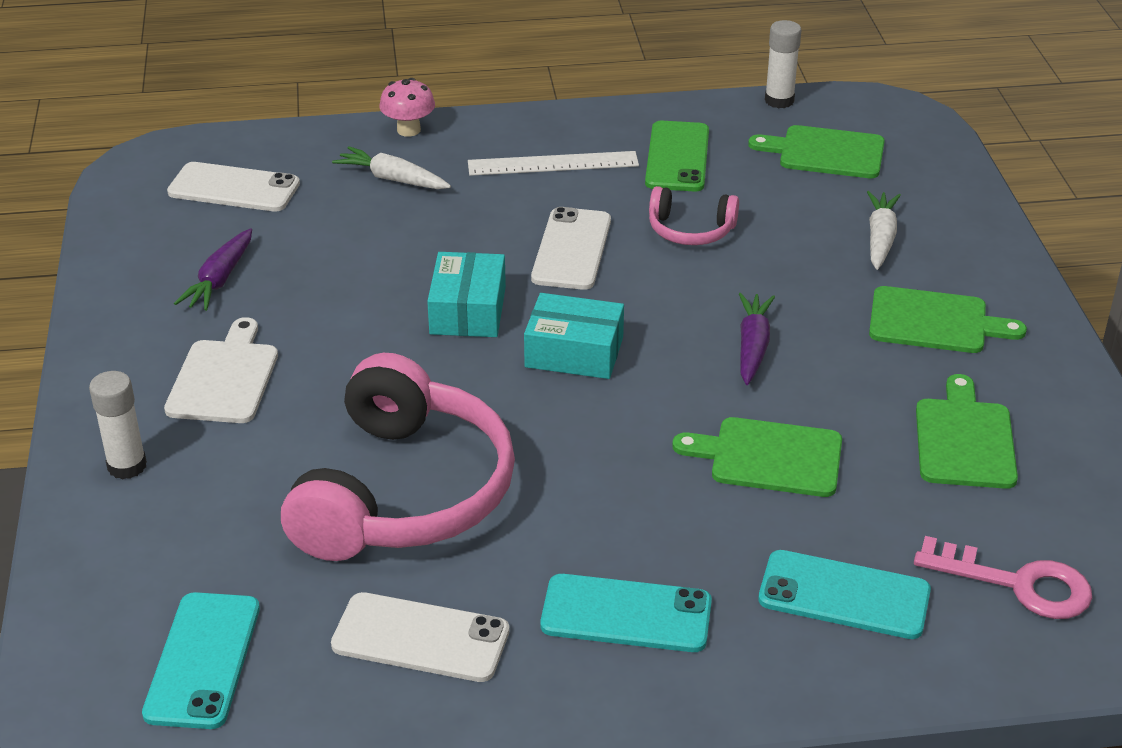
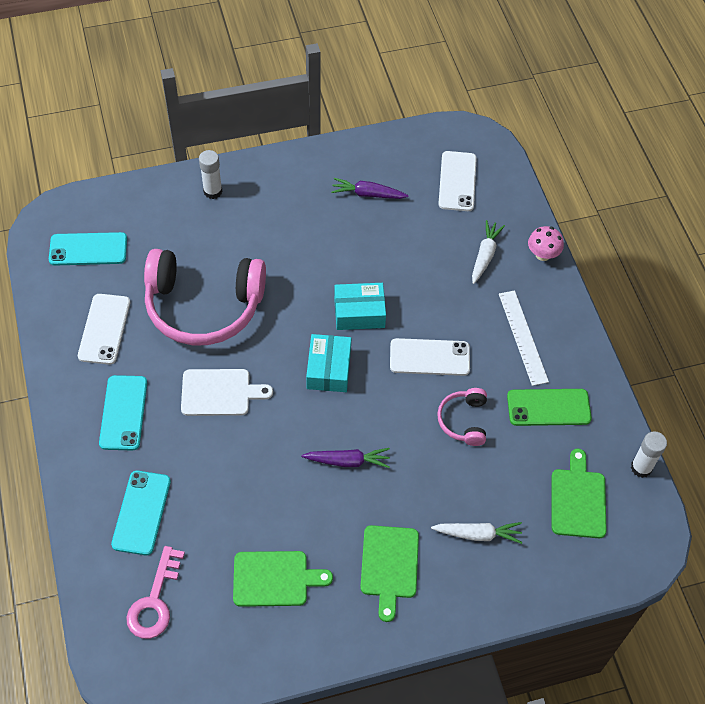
camera: 80 degrees right, 20 degrees up
(224, 378) = (284, 214): white cutting board -> white cutting board (220, 392)
(769, 457) = (247, 473): green cutting board -> none

